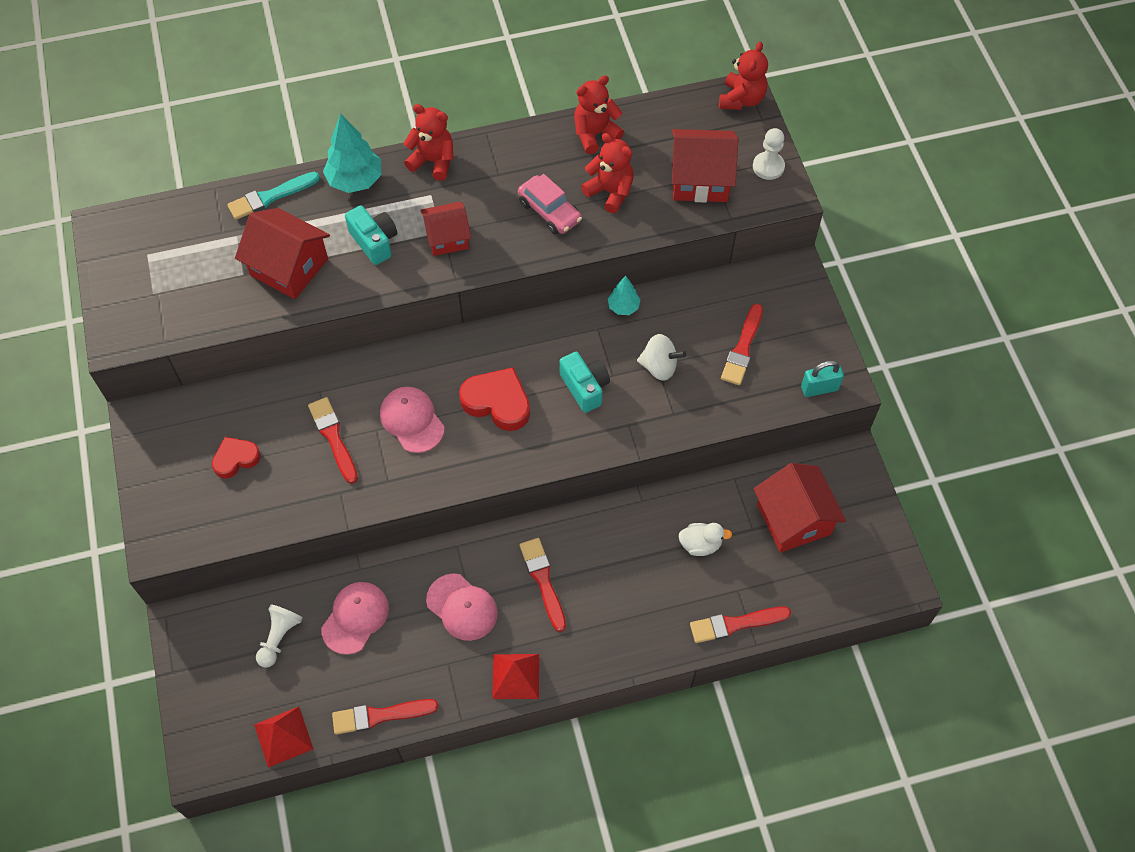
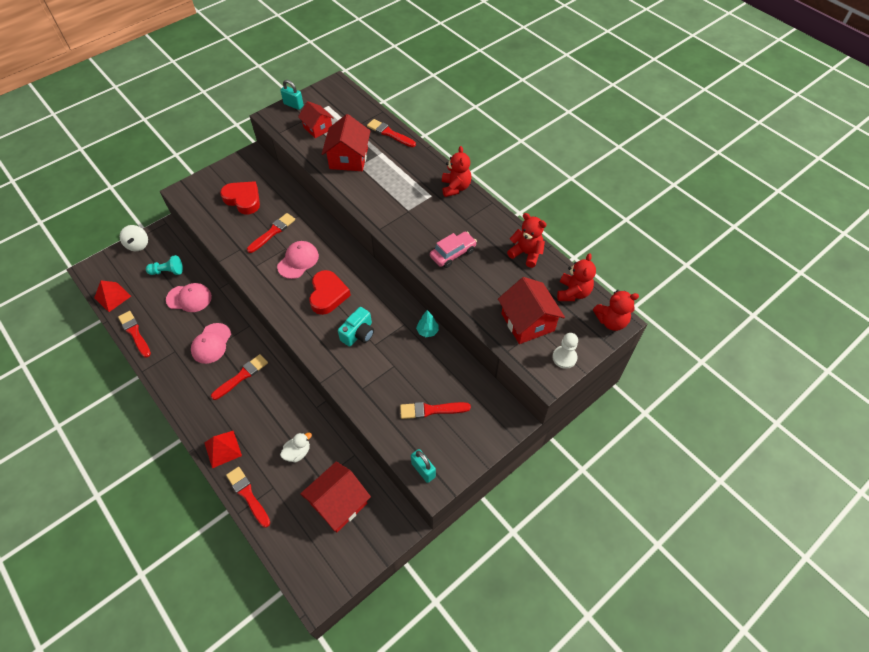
camera: 65 degrees right, 5 degrees down
(111, 301) = (293, 105): none -> turquoise padlock
(236, 459) = (243, 199): red heart -> red heart, size x1.57
(270, 197) = (389, 133): turquoise brush -> red brush
(279, 638) = (167, 271): white pawn -> turquoise pawn
(355, 180) = (421, 161): turquoise tree -> none
(374, 242) = (384, 185): turquoise camera -> none
(447, 237) = (405, 214): red house -> red house (318, 128)
(516, 676) = (176, 387): red pyramid -> red pyramid (222, 449)
(549, 211) = (453, 254): pink car -> pink car turned 150 degrees counterclockwise
(610, 192) = (486, 278): red teddy bear -> red teddy bear (573, 292)
(659, 367) = (393, 367): white spinning top -> white spinning top (138, 245)
(700, 544) = (297, 452): white duck -> white duck turned 105 degrees counterclockwise

